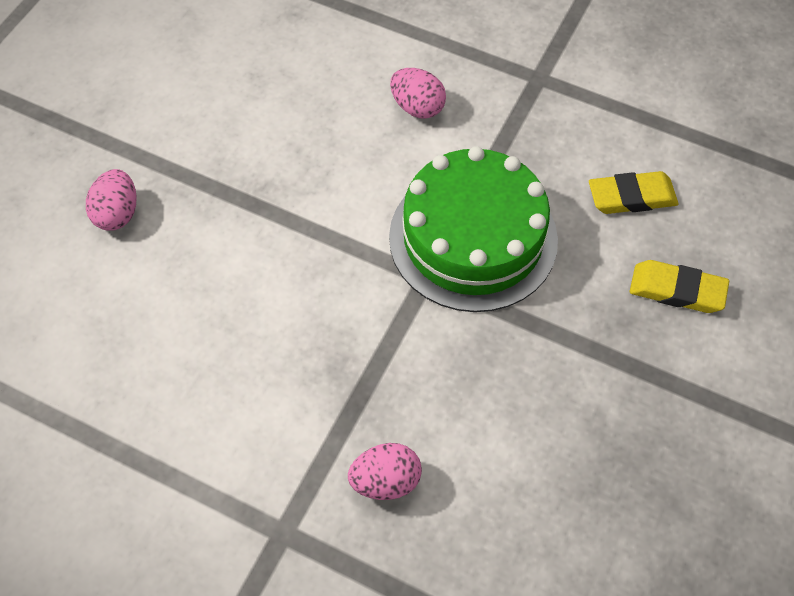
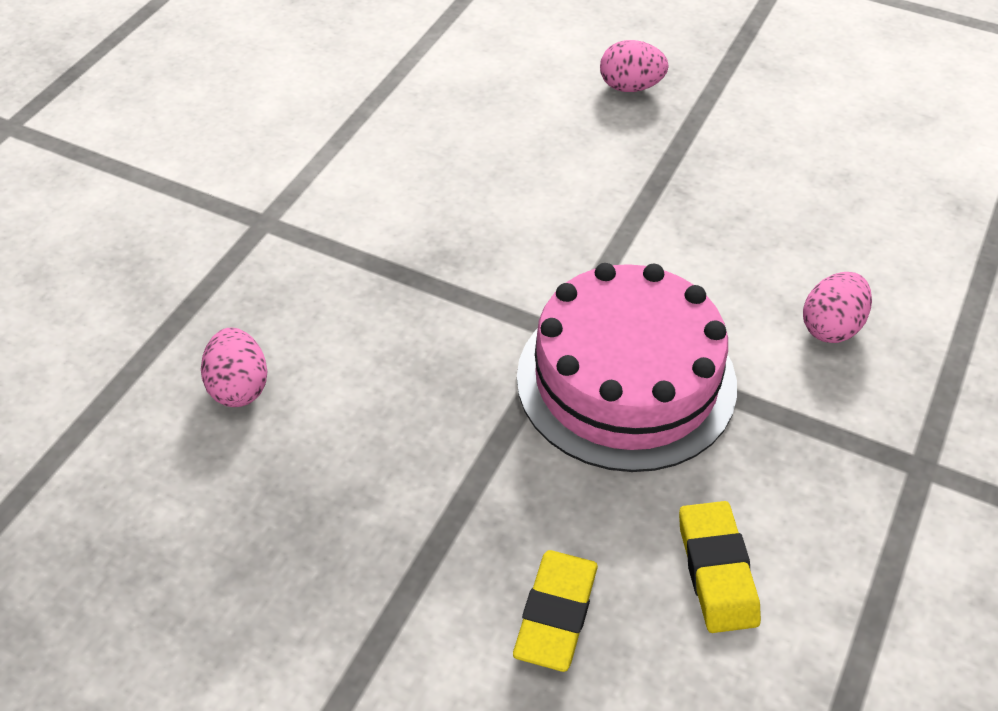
camera: 90 degrees right, 10 degrees down
(385, 481) = (306, 297): pink egg -> pink egg (239, 387)
(473, 238) = (626, 380): green cake -> pink cake

